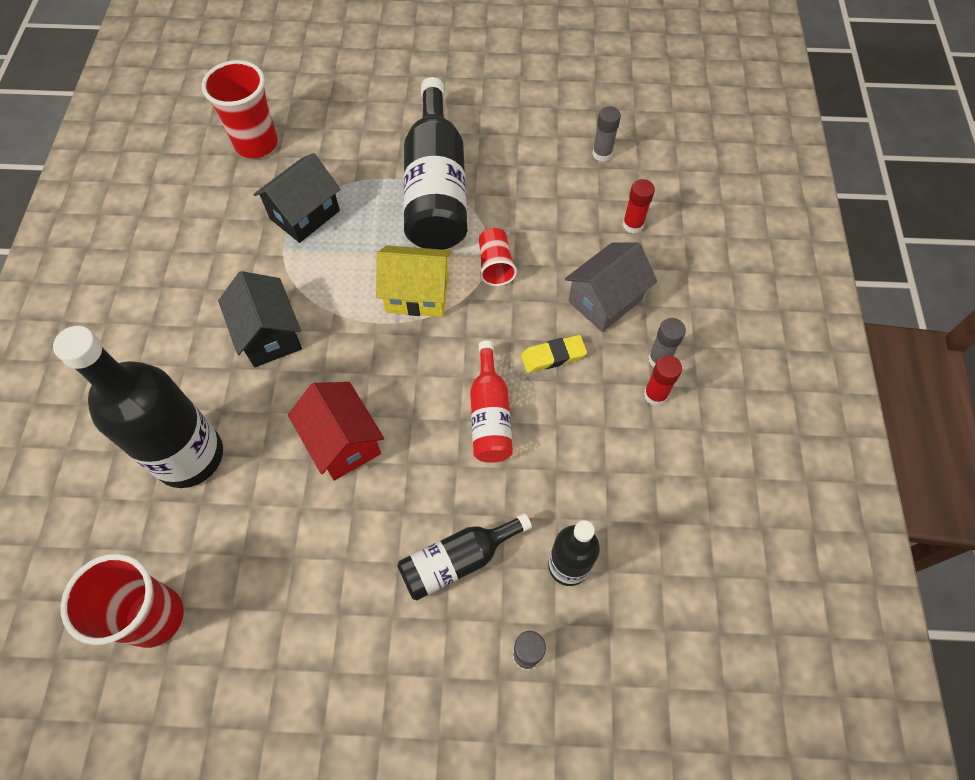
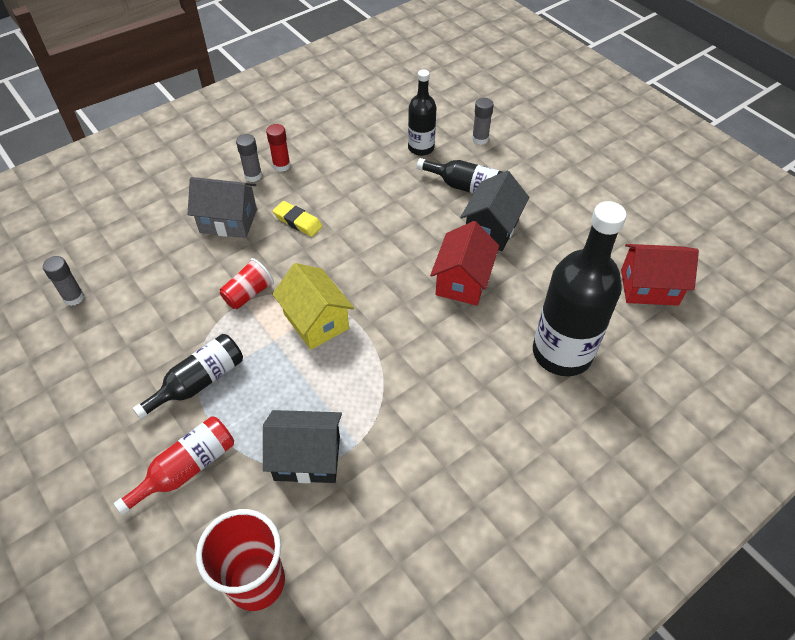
camera: 130 degrees left, 10 degrees down
(155, 617) = (649, 287): red cup -> red house
(269, 335) = (436, 384): black house -> black house (491, 228)
(436, 189) = (199, 382): black bottle -> black bottle, size x0.55
(490, 415) = (370, 225): red bottle -> red bottle (186, 469)
(632, 225) = (143, 241): red glue stick -> none

